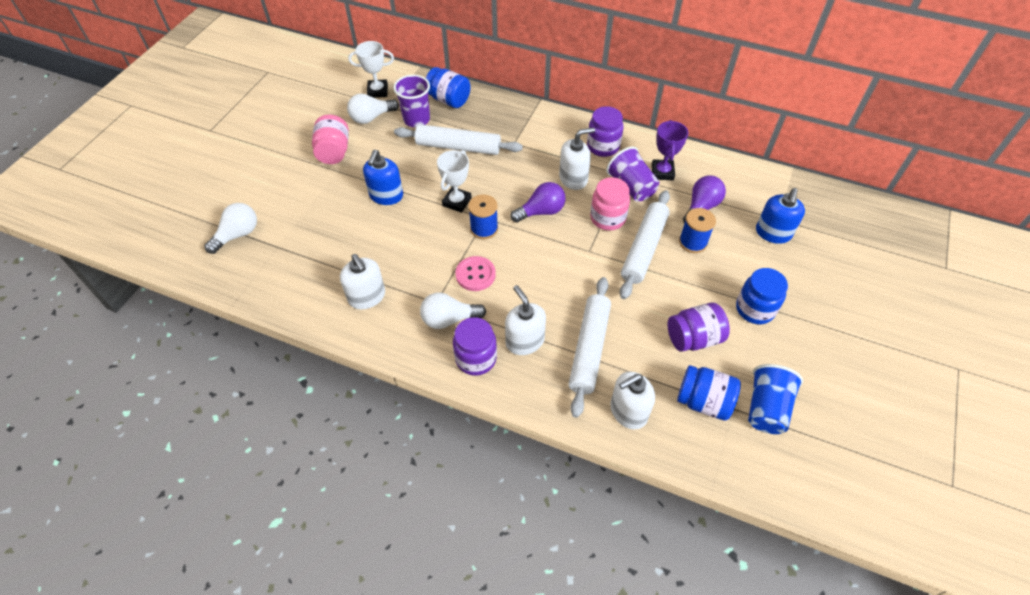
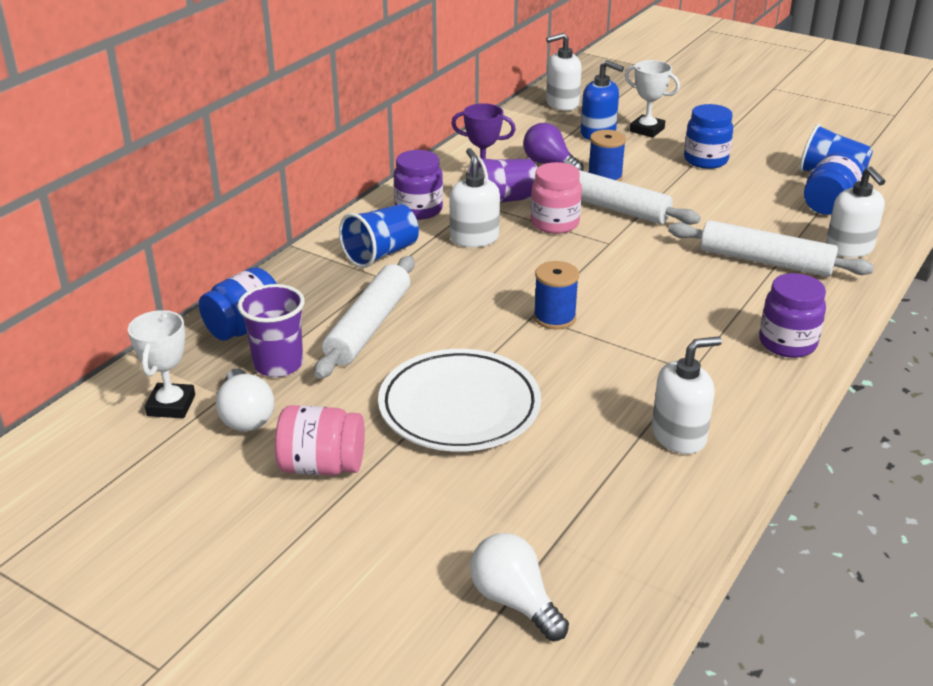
camera: 80 degrees left, 20 degrees down
(386, 196) = (459, 407): blue soap dispenser -> white plate
(449, 319) = (722, 360): white light bulb -> none
(457, 202) = (493, 337): white trophy -> white trophy (647, 130)
(475, 274) = (642, 332): pink button -> none
(524, 341) = (756, 304): white soap dispenser -> white soap dispenser (562, 104)
(540, 138) = (381, 254): none -> blue cup
(541, 211) = (531, 269): purple light bulb -> none
(693, 338) = (746, 198): purple jar -> none

